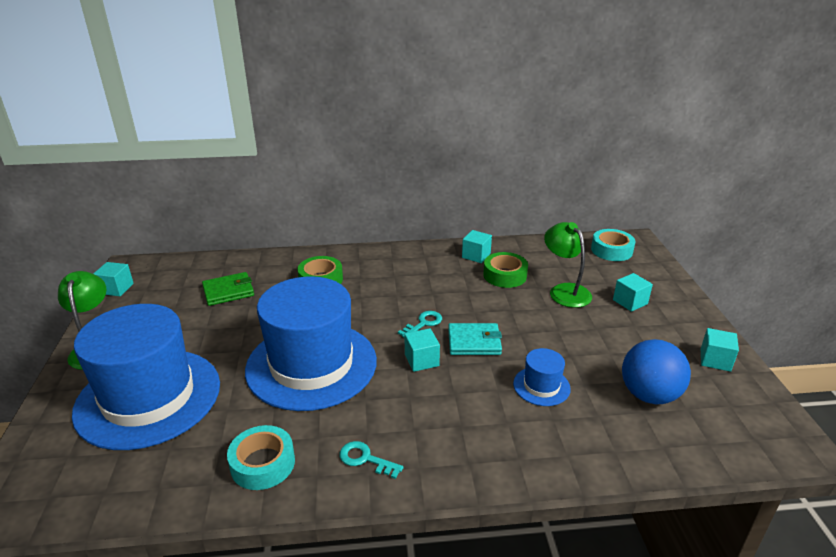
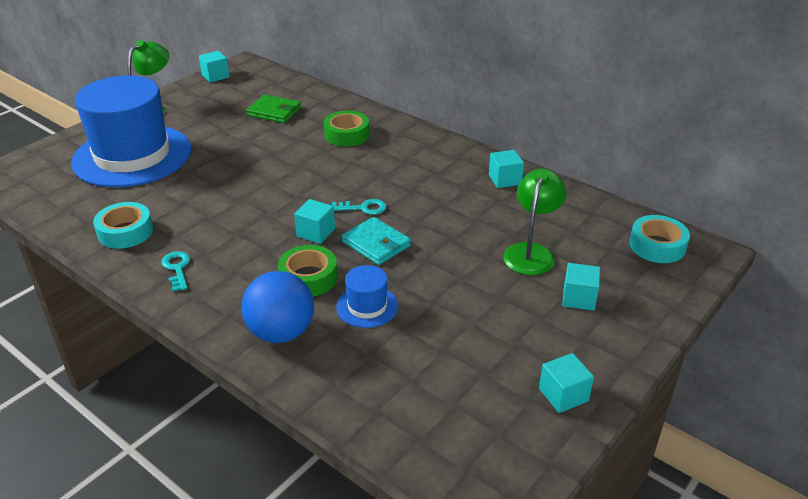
camera: 45 degrees right, 5 degrees up
(311, 364) = (243, 191): blue hat -> none
(505, 275) = (499, 209): green tape -> green tape (308, 278)
(649, 395) = (441, 373): blue ball -> blue ball (281, 332)

